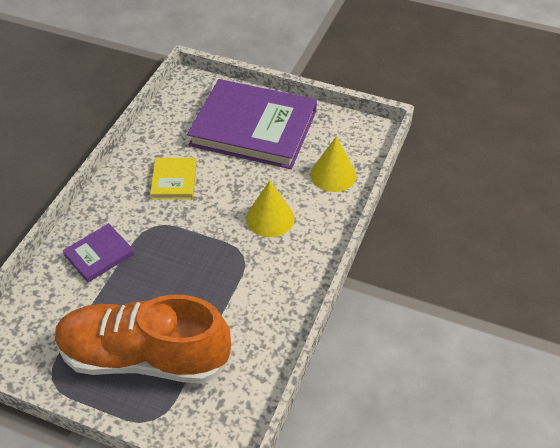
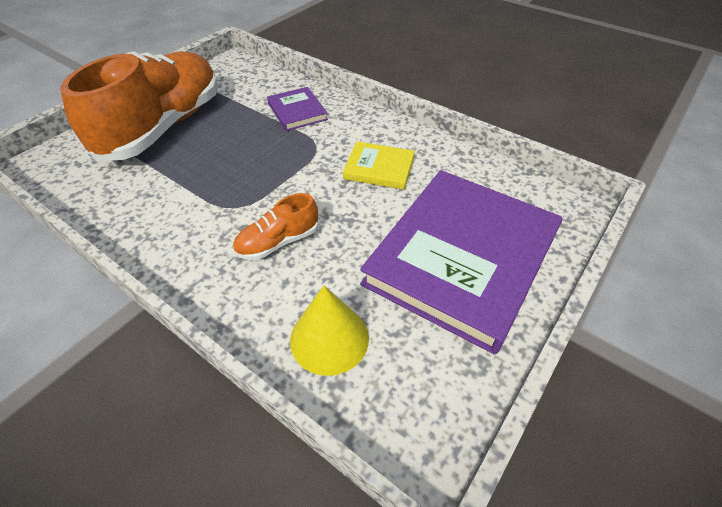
camera: 105 degrees right, 0 degrees up
(270, 218) = (278, 242): yellow cone -> orange shoe

